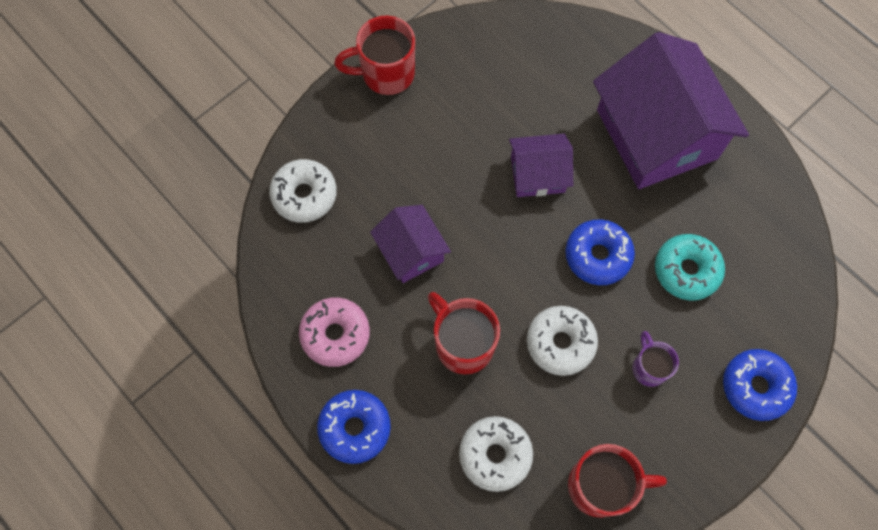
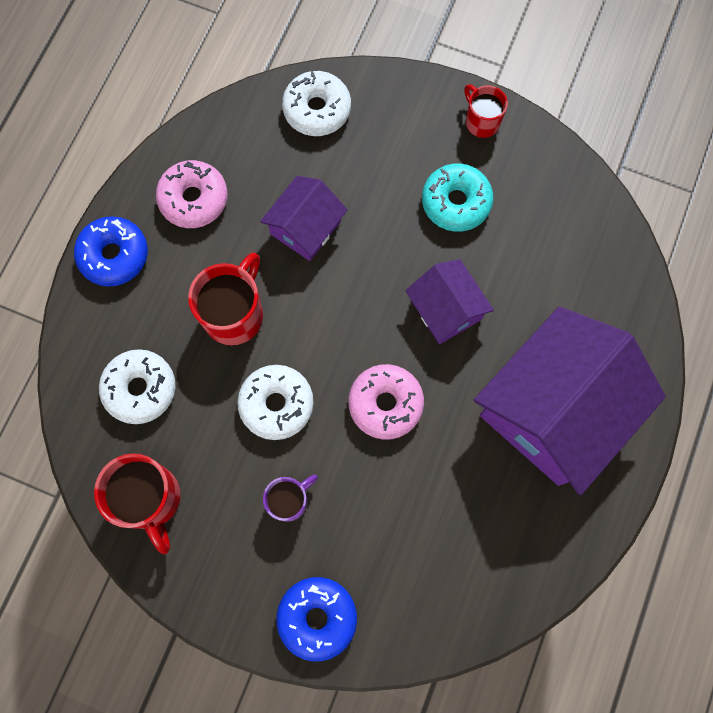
camera: 65 degrees right, 5 degrees up
(386, 74) = (481, 122): red mug -> red mug, size x0.61
(597, 256) = (385, 404): blue donut -> pink donut
(686, 270) = (412, 499): turquoise donut -> turquoise donut (456, 202)

